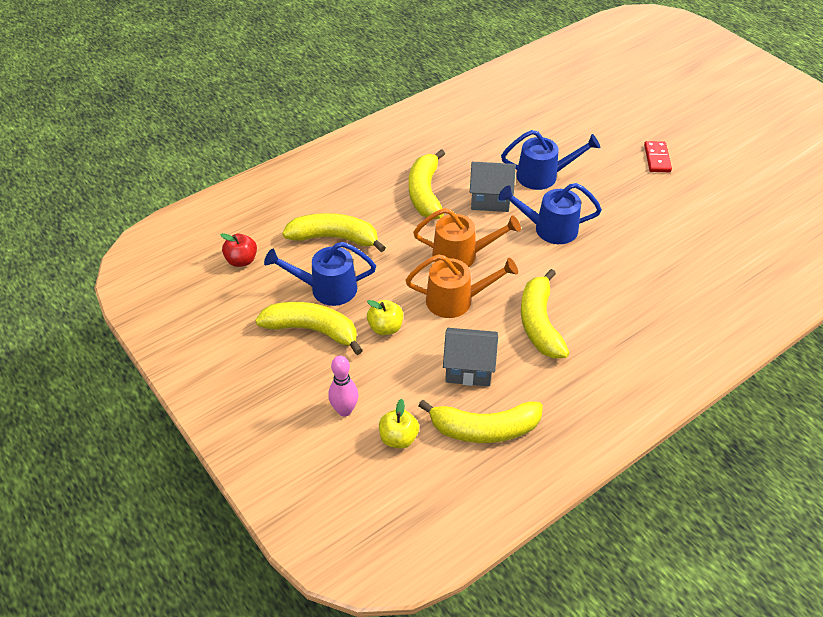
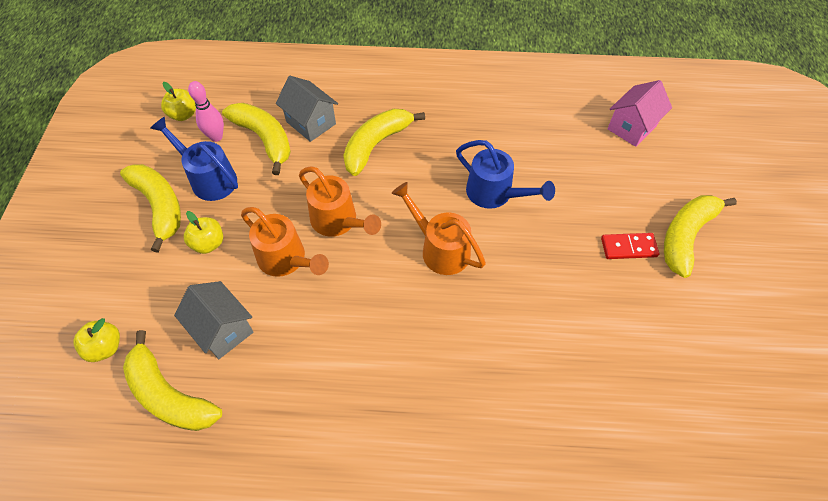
camera: 40 degrees right, 10 degrees up
(241, 260) = (183, 115): red apple -> yellow apple
(344, 410) = (101, 291): pink bowling pin -> pink bowling pin (216, 137)
(490, 199) = (422, 186): grey house -> grey house (311, 123)
(539, 323) = (325, 333): yellow banana -> yellow banana (685, 236)
(548, 229) = (439, 248): blue watering can -> orange watering can
(579, 88) = (632, 127): none -> pink house
(657, 158) = (628, 247): red domino -> red domino turned 45 degrees clockwise

